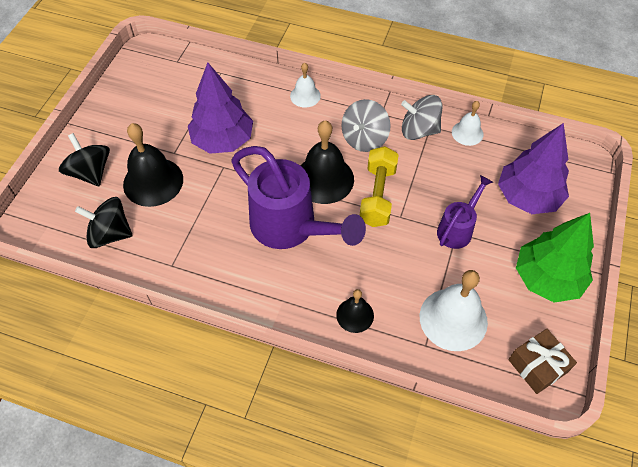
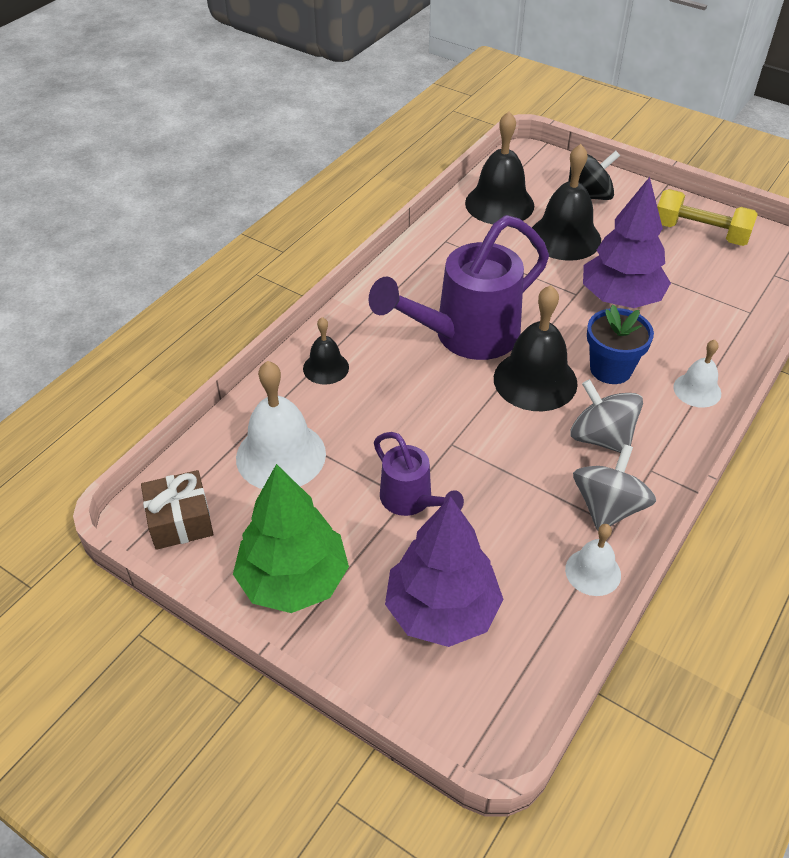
camera: 105 degrees right, 10 degrees down
(110, 234) = (499, 204): black spinning top -> black bell
(299, 139) = (610, 369): none -> blue flower pot
(377, 195) = (493, 428): yellow dumbbell -> yellow dumbbell (700, 233)

